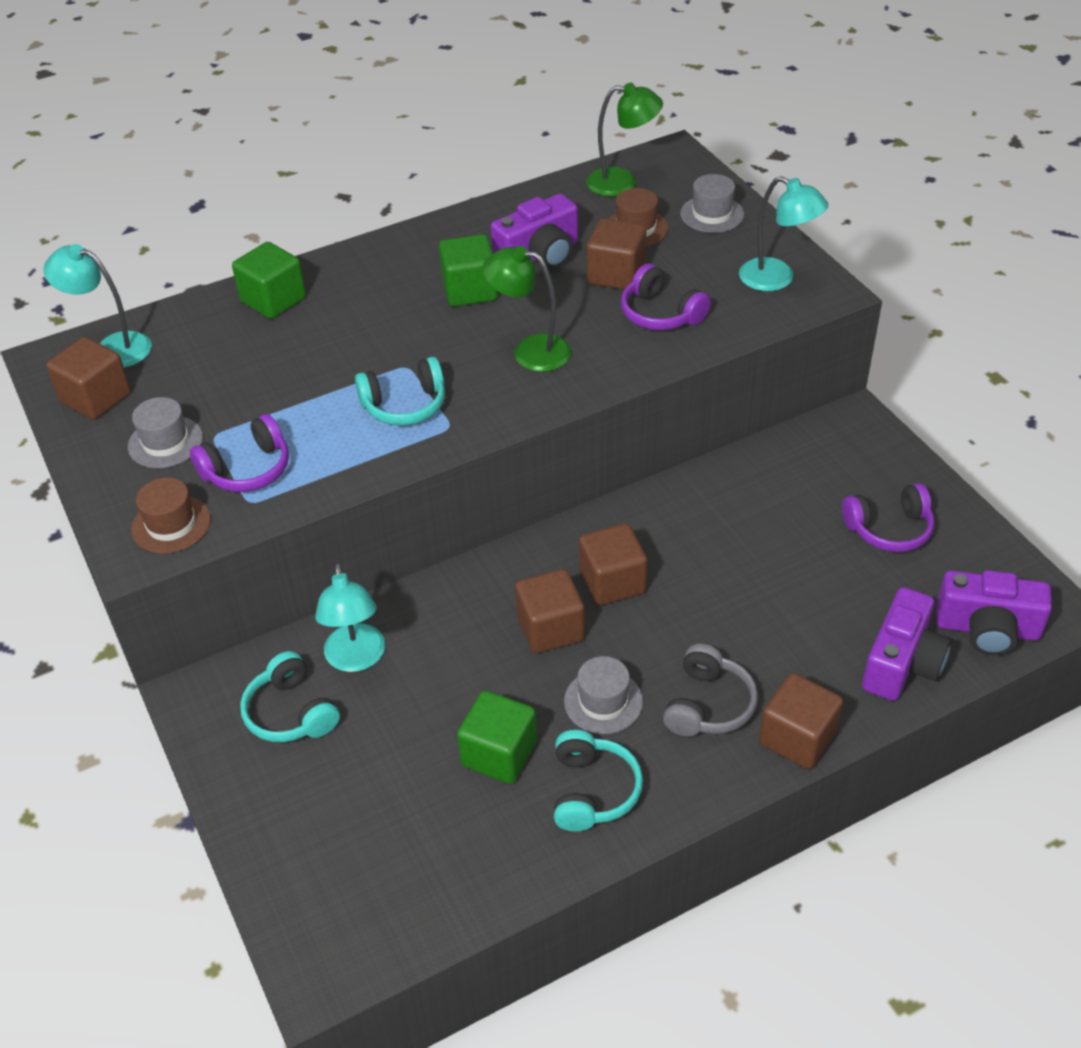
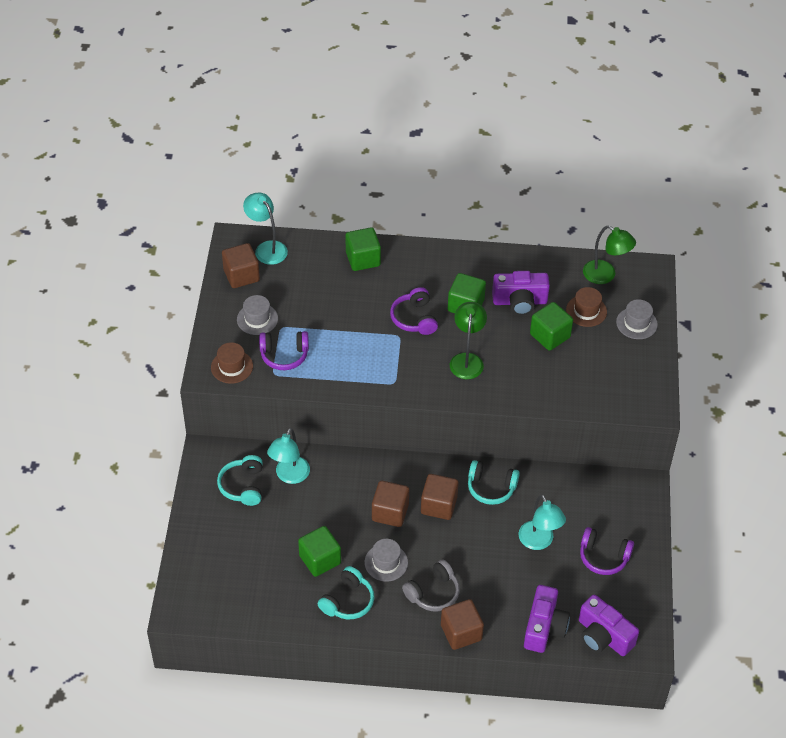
camera: 30 degrees right, 5 degrees up
(405, 405) = (382, 358): turquoise headphones -> turquoise headphones (491, 488)
(530, 351) = (467, 360): green lamp -> green lamp turned 45 degrees clockwise
(616, 275) = (550, 336): brown cube -> green cube
(660, 314) = (552, 373): purple headphones -> purple headphones (414, 318)
(777, 279) = (634, 385): turquoise lamp -> turquoise lamp (539, 542)
(902, 663) = (544, 627): purple camera -> purple camera turned 45 degrees counterclockwise

